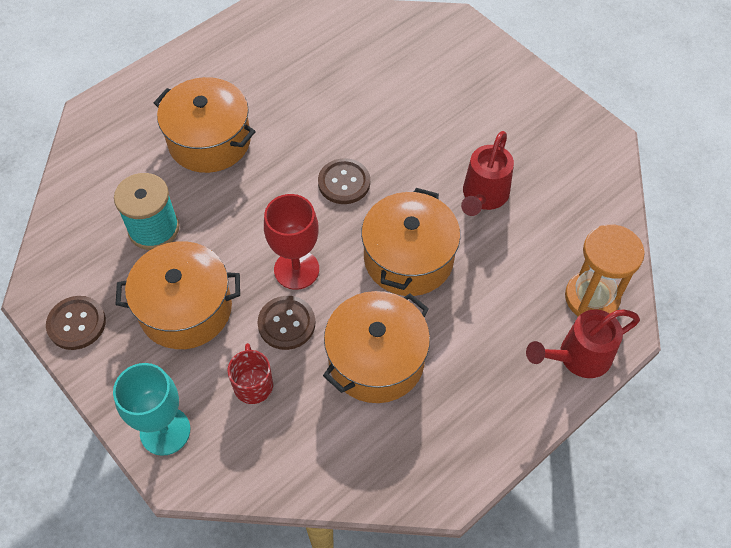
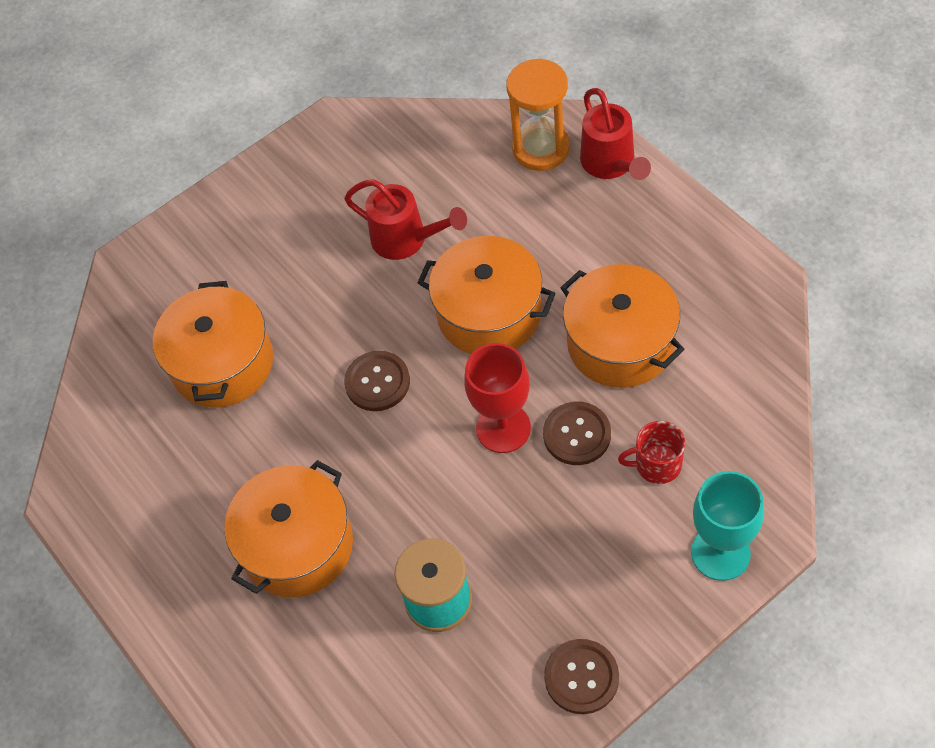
camera: 80 degrees left, 0 degrees up
(185, 309) = (558, 548): orange pot -> orange pot (222, 363)

